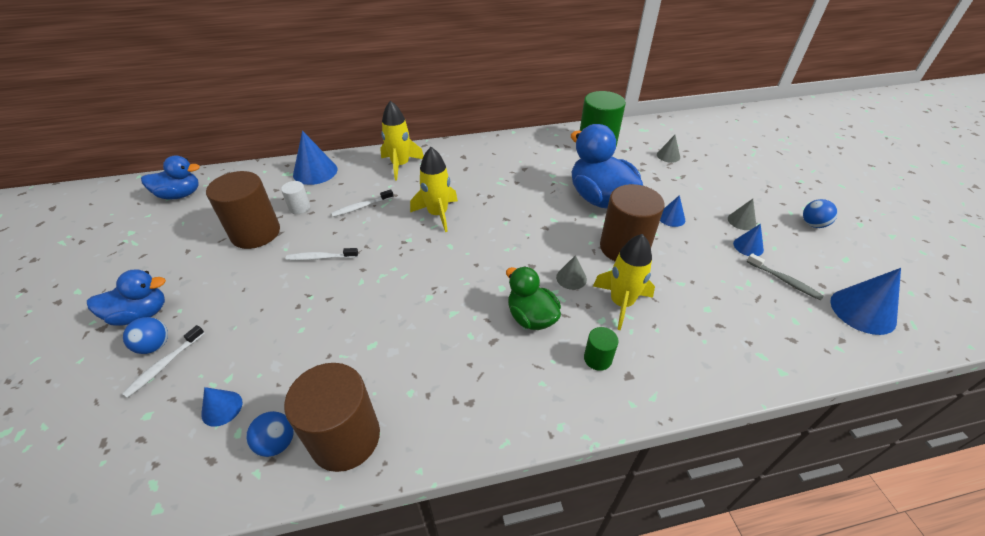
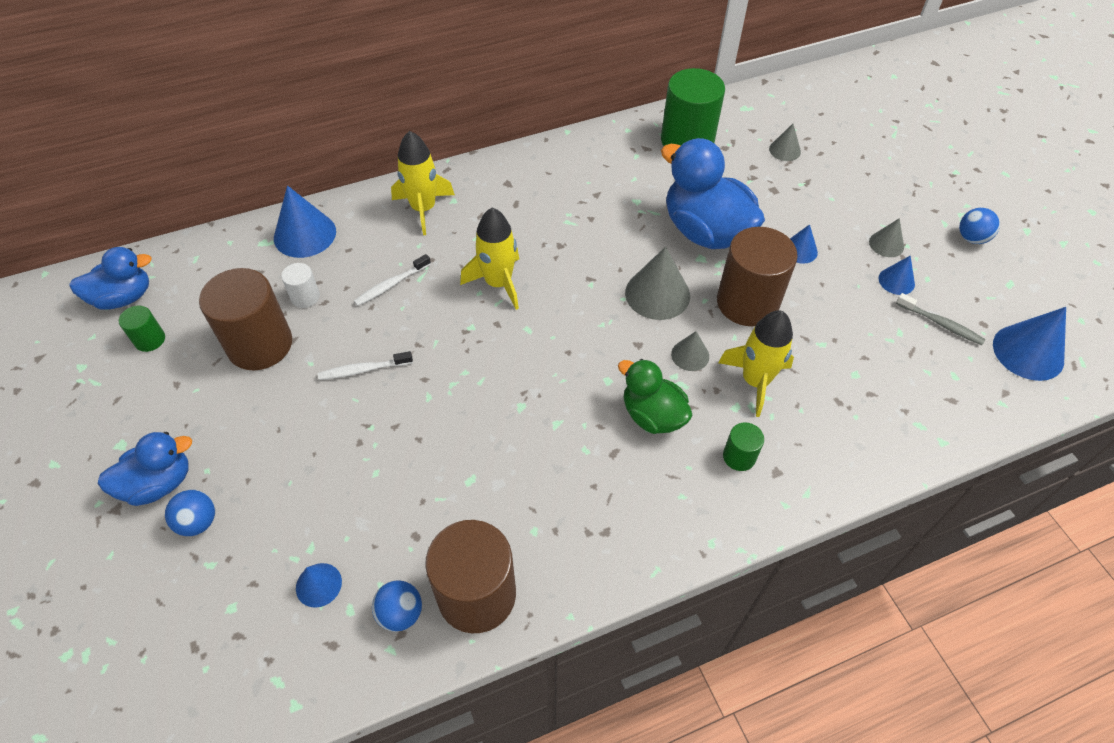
camera: 10 degrees left, 10 degrees up
(164, 365) = (223, 544): white toothbrush -> none
(184, 221) = (150, 340): none -> green cylinder
(554, 234) = (657, 294): none -> grey cone

